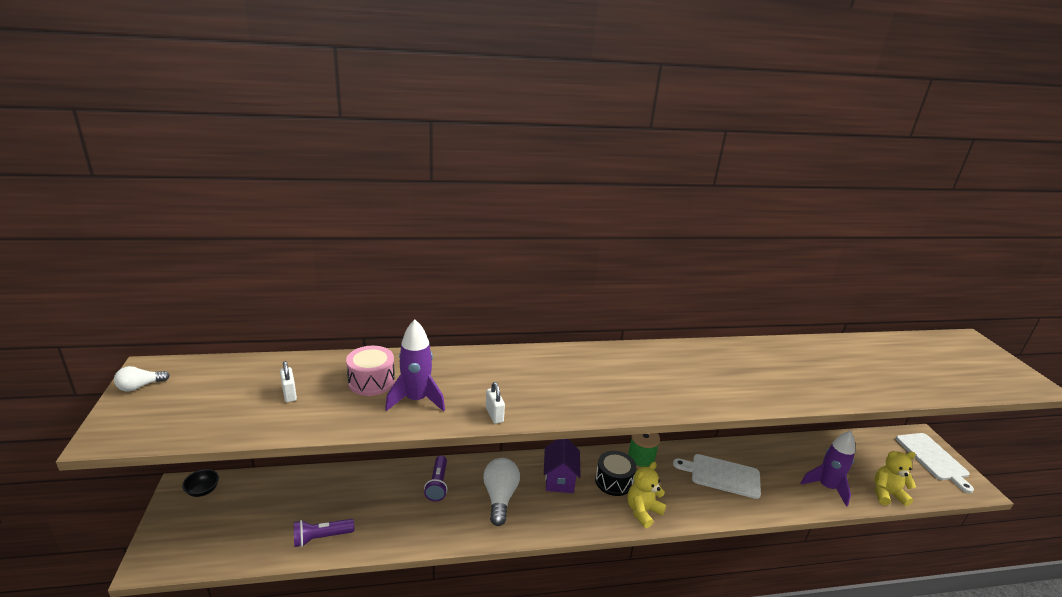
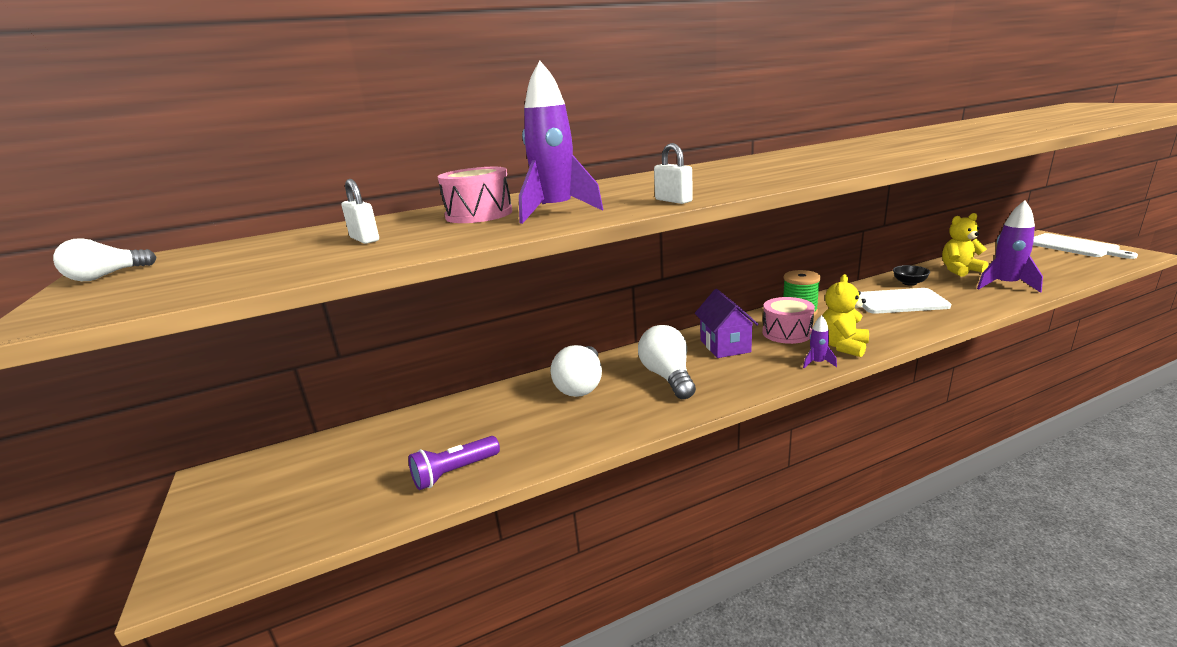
camera: 10 degrees left, 5 degrees down
(203, 490) = (247, 472): black bowl -> black bowl (909, 283)
(438, 484) = (581, 385): purple flashlight -> white light bulb
(611, 522) = (817, 363): none -> purple rocket
(613, 481) = (787, 333): black drum -> pink drum
(887, 494) = (1066, 276): yellow teddy bear -> yellow teddy bear (959, 270)

